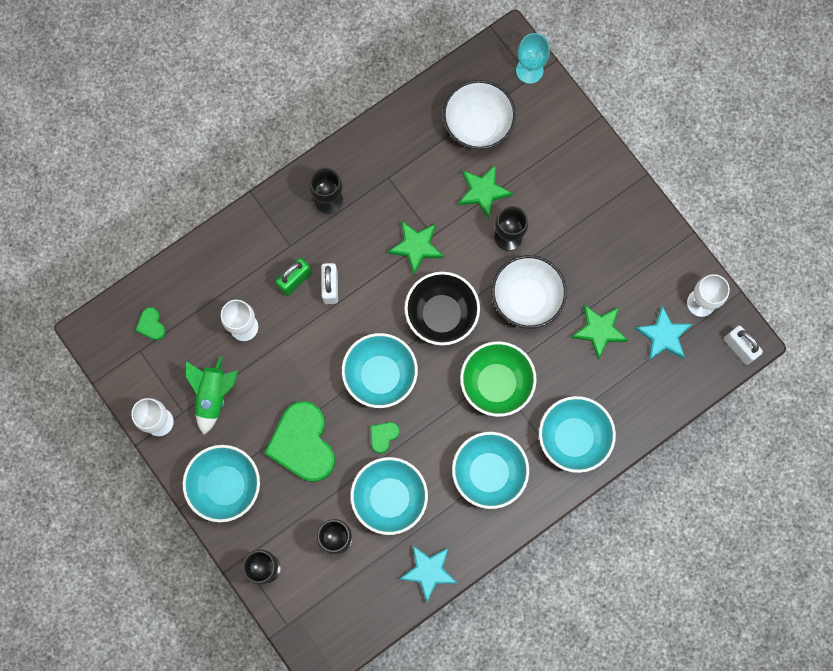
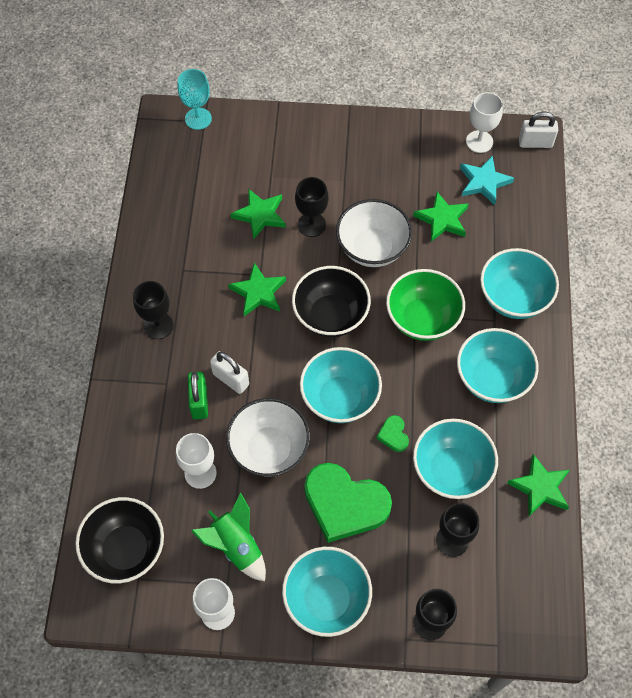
camera: 50 degrees left, 15 degrees down
(151, 325) = (126, 549): green heart -> black bowl
(428, 571) = (540, 487): turquoise star -> green star
(477, 125) = (205, 181): white bowl -> white bowl (269, 449)

